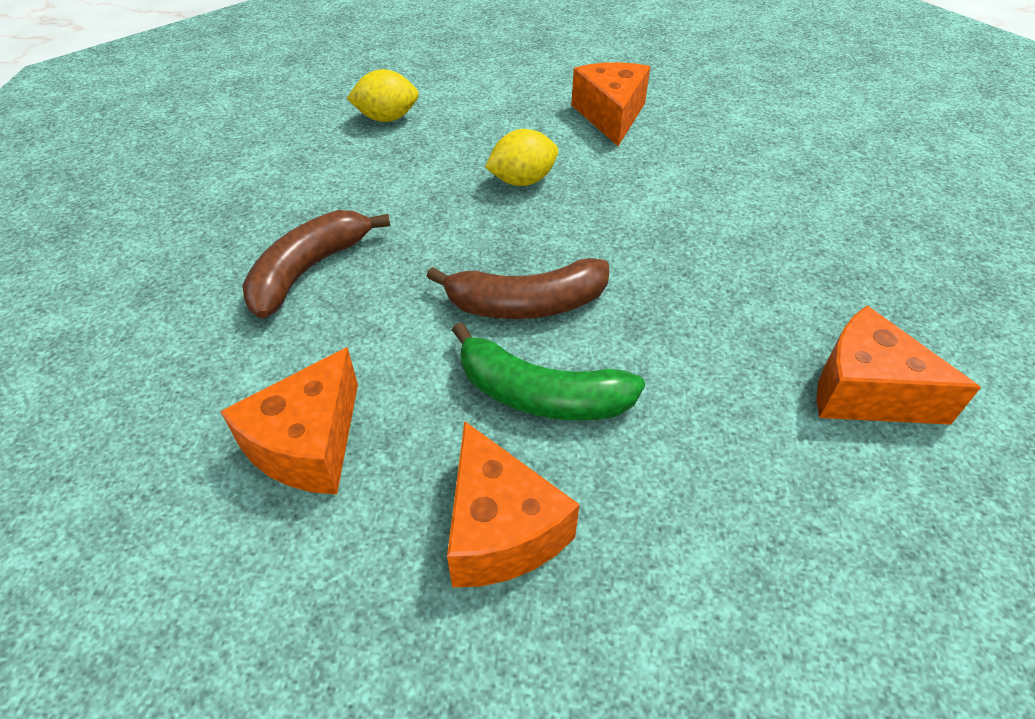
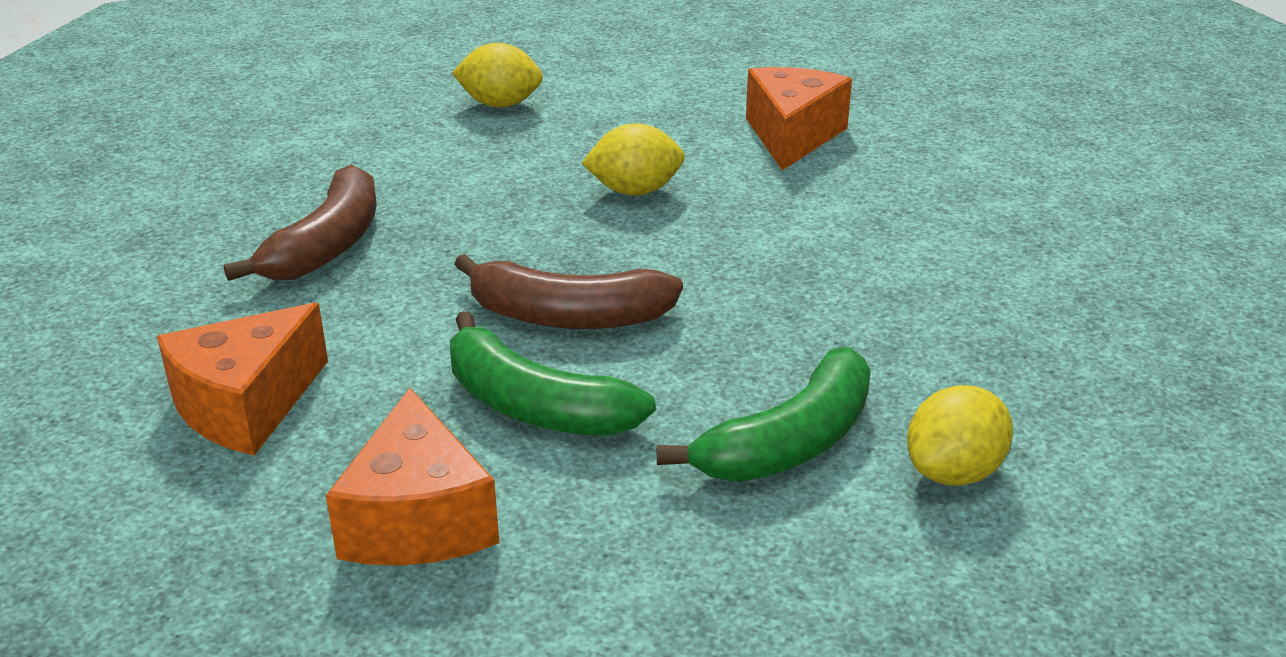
camera: 15 degrees right, 15 degrees down
(308, 270) = (327, 245): brown banana -> brown banana turned 150 degrees clockwise
(742, 389) = (789, 443): none -> green banana
(865, 391) = (954, 472): orange cheese -> yellow lemon

